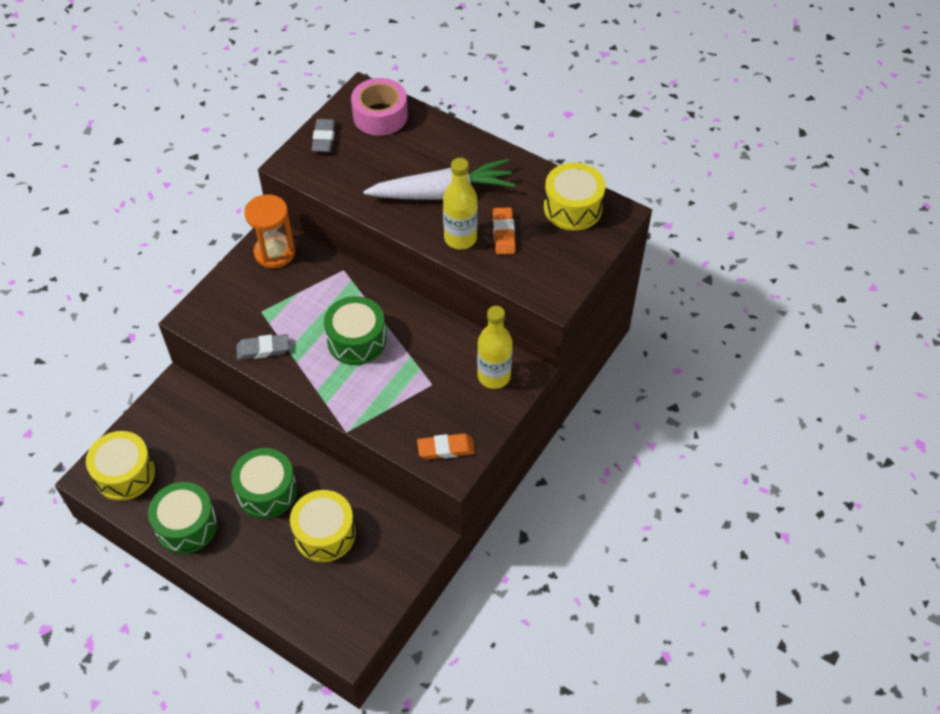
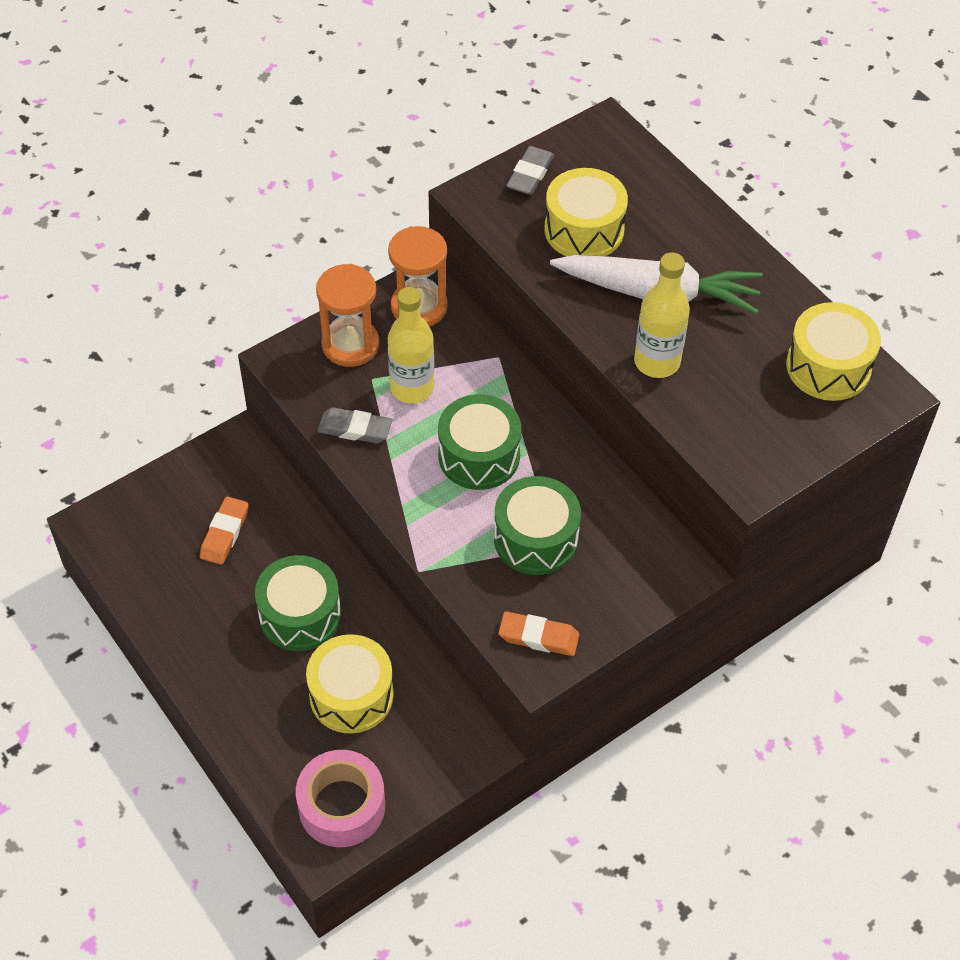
camera: 20 degrees right, 0 degrees up
(125, 474) = (135, 533): yellow drum -> yellow drum (584, 230)
(186, 525) = (184, 624): green drum -> green drum (535, 538)
(237, 293) = (350, 345): none -> orange hourglass
(380, 115) = (616, 165): pink tape -> pink tape (341, 806)
(494, 376) = (641, 562): yellow bottle -> yellow bottle (412, 388)
(504, 233) = (718, 373): orange eraser -> orange eraser (225, 533)

